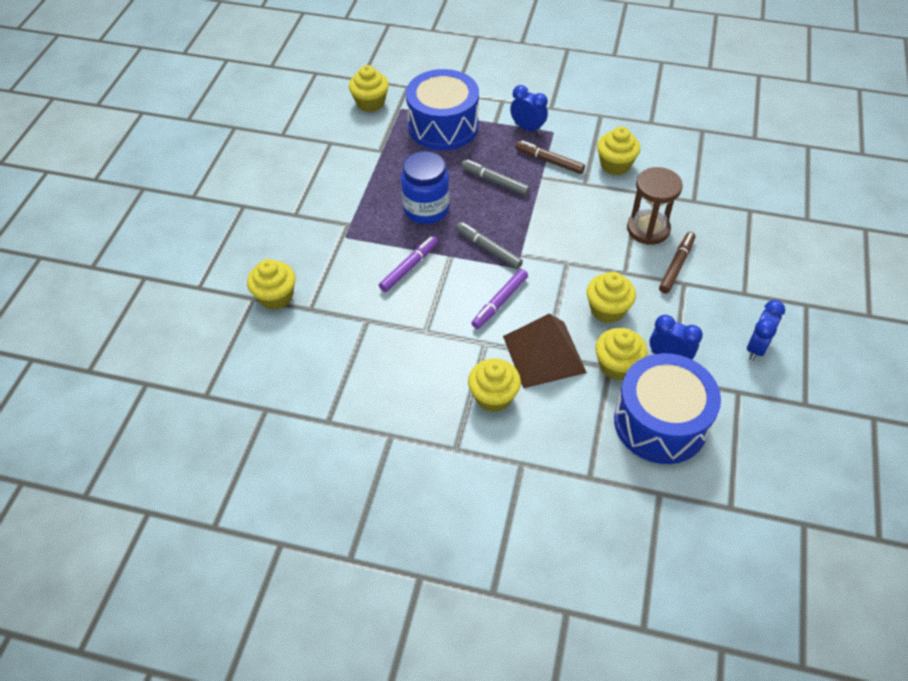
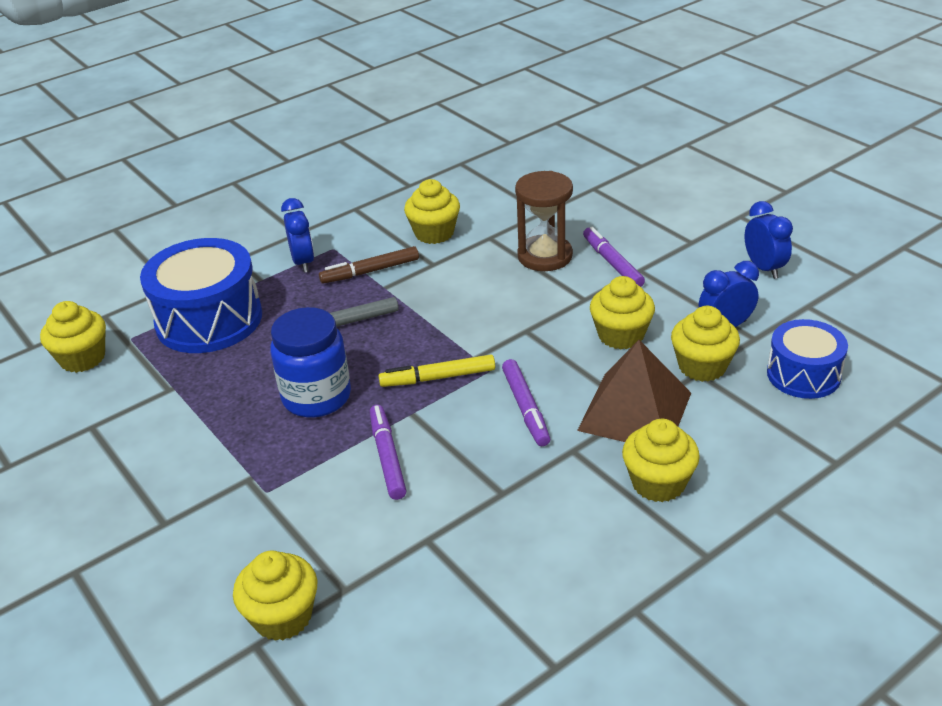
camera: 50 degrees left, 15 degrees down
(488, 249) = (438, 378): grey marker -> yellow marker
(527, 128) = (303, 262): blue clock -> blue clock turned 90 degrees clockwise
(660, 422) = (803, 374): blue drum -> blue drum, size x0.60
(676, 266) = (612, 263): brown marker -> purple marker

